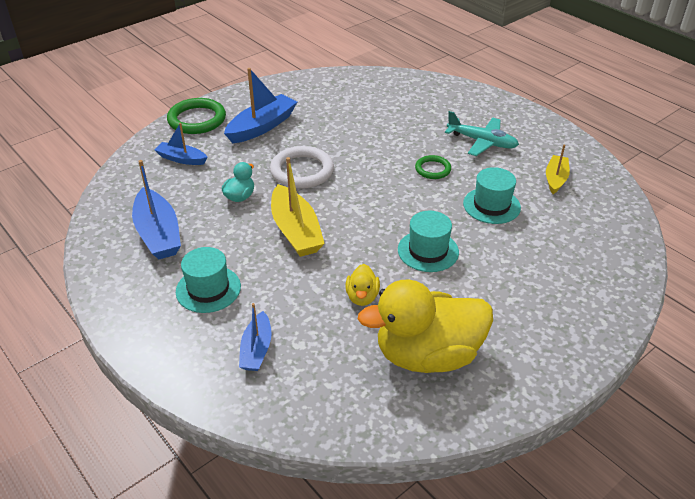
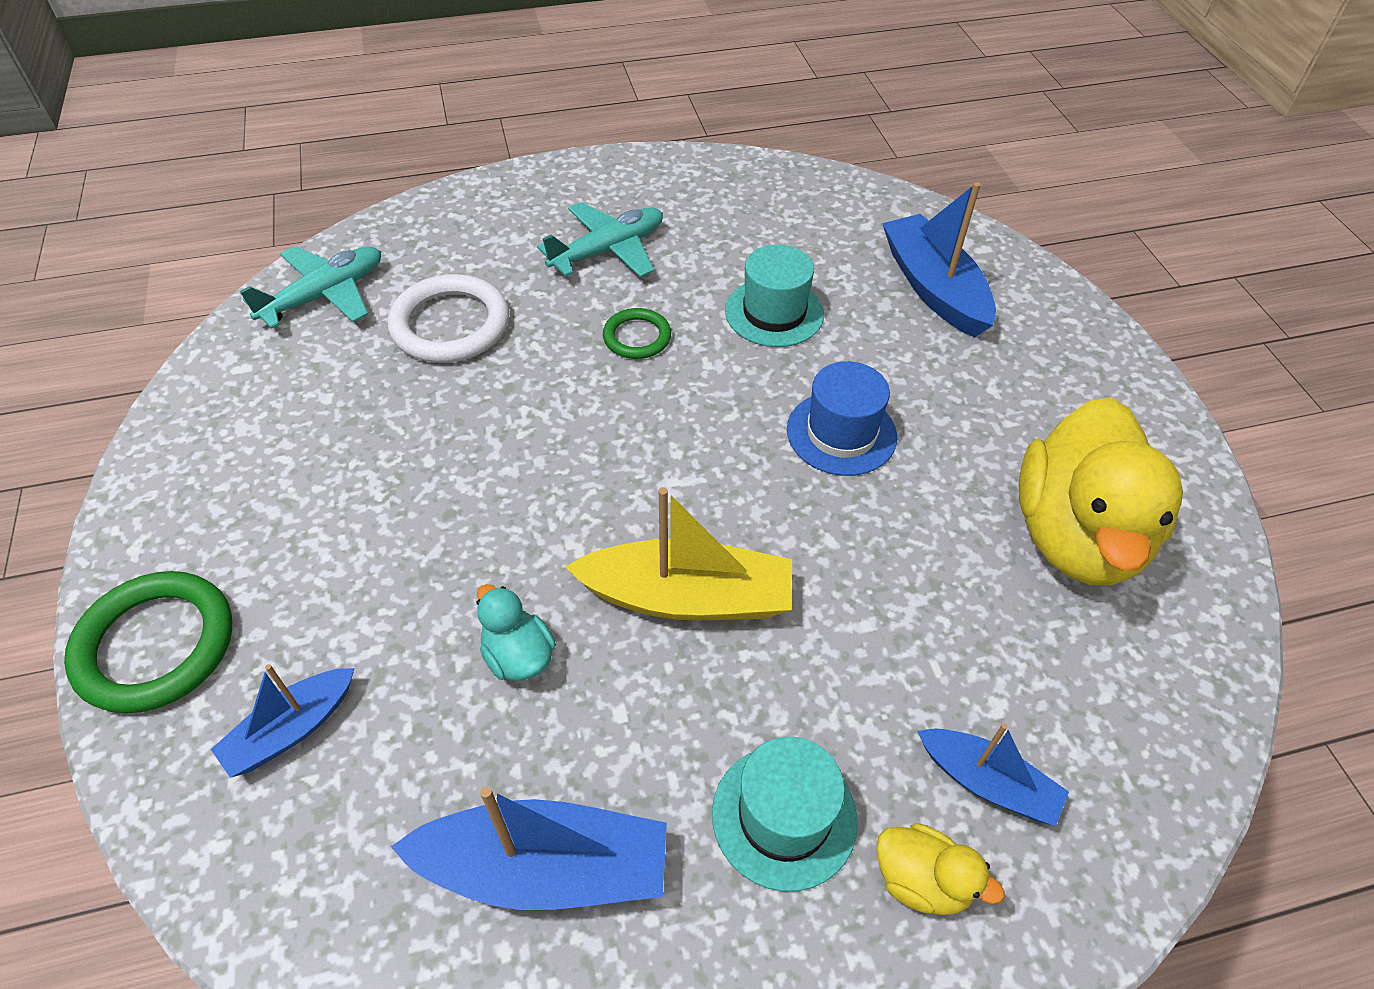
camera: 65 degrees left, 10 degrees up
(262, 126) = (299, 529): blue boat -> blue boat (933, 288)
(302, 171) = (508, 518): white ring -> white ring (450, 325)
(362, 297) = (914, 566): yellow duck -> yellow duck (921, 880)
(379, 84) = (325, 295): none -> turquoise plane
(428, 251) = (841, 433): turquoise hat -> blue hat
(555, 179) = (755, 220): yellow boat -> none

